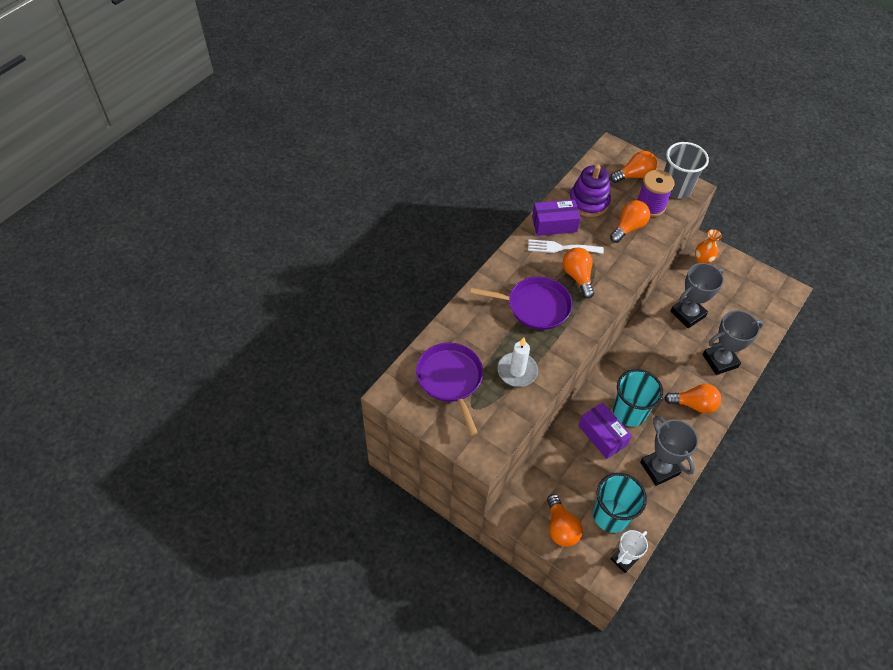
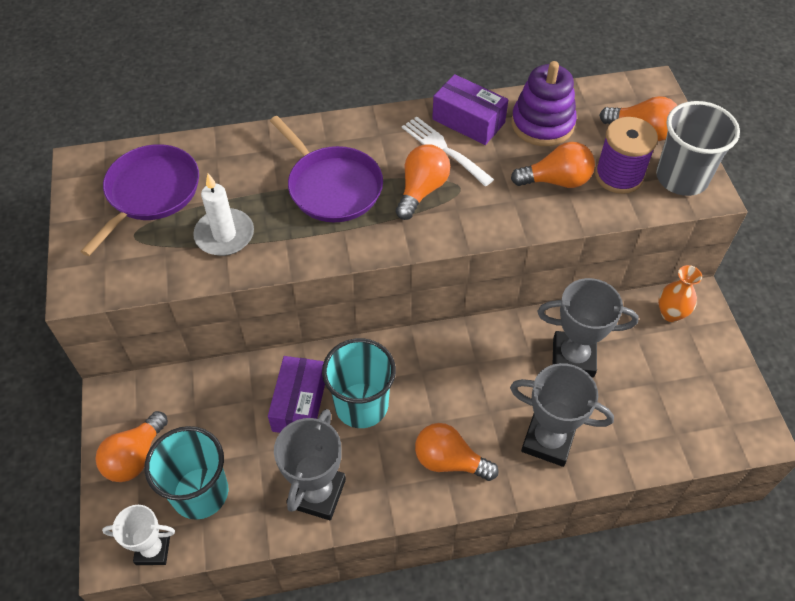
camera: 45 degrees right, 0 degrees up
(694, 404) = (449, 461): orange light bulb -> orange light bulb turned 150 degrees clockwise

